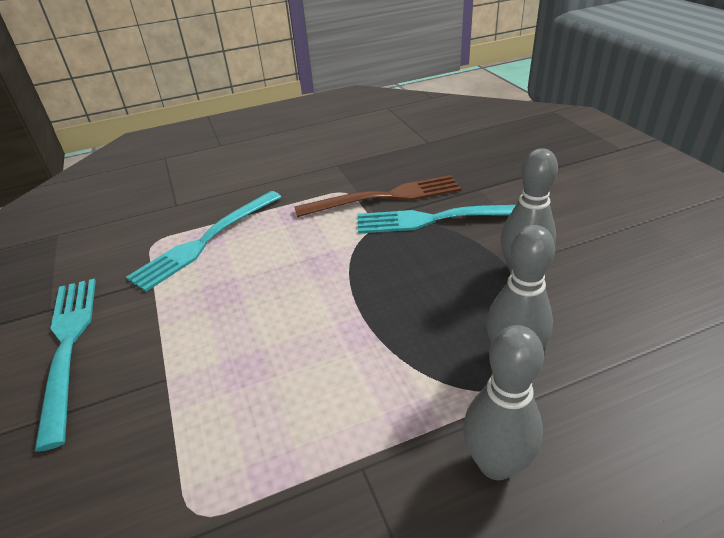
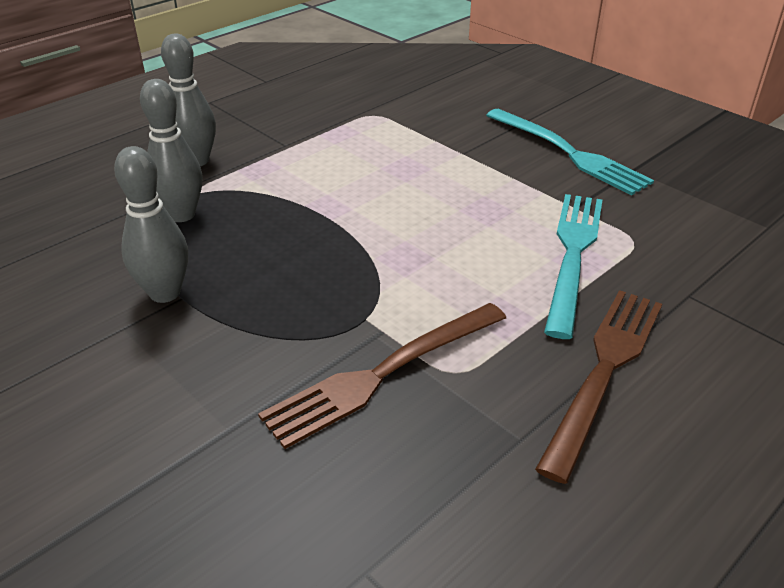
camera: 155 degrees right, 0 degrees up
(269, 180) = (604, 370): none -> brown fork
(437, 219) = (284, 348): turquoise fork -> none

